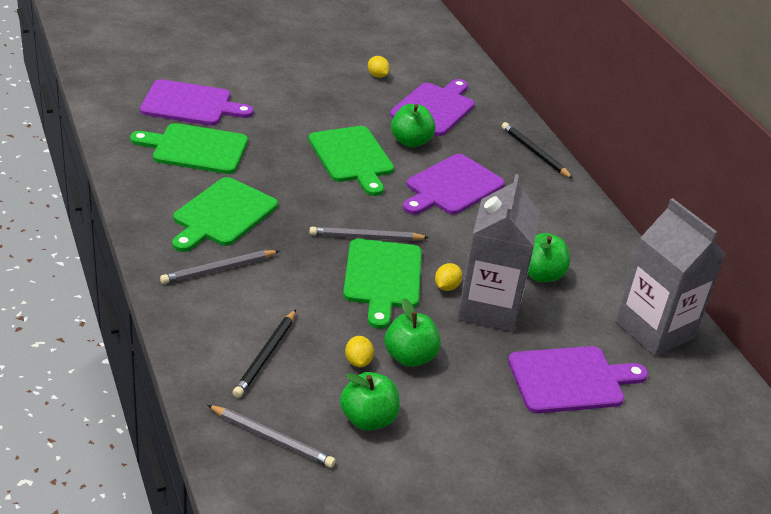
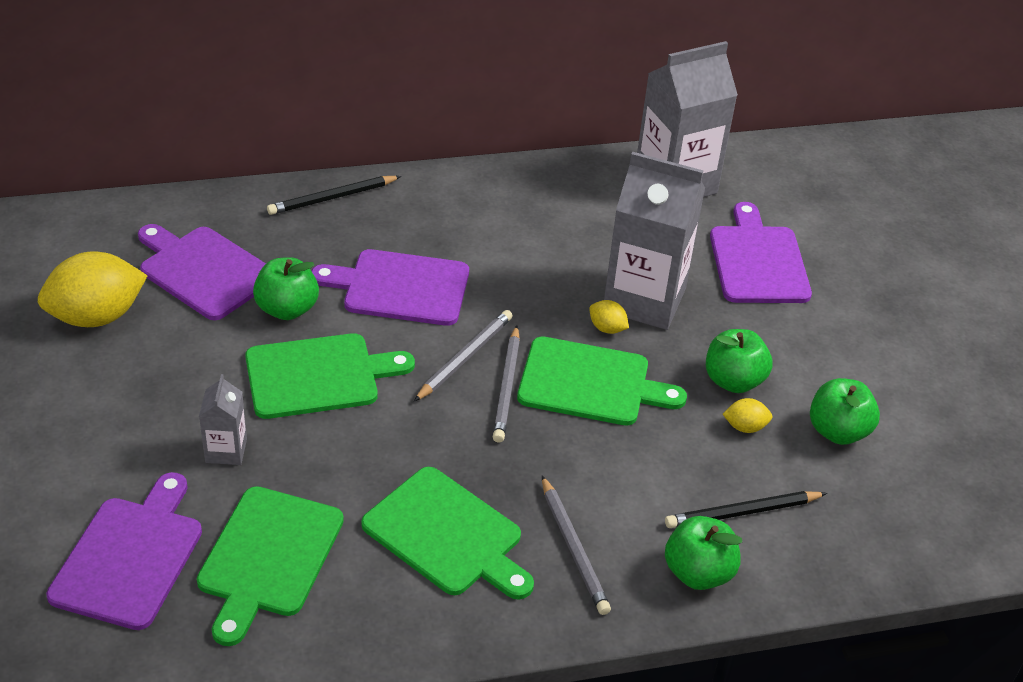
camera: 80 degrees left, 5 degrees up
(265, 355) = (742, 512): black pencil -> black pencil turned 135 degrees clockwise
(272, 438) = (880, 519): grey pencil -> grey pencil (465, 358)
(278, 128) = (226, 450): none -> grey carton
(377, 75) = (97, 317): yellow lemon -> yellow lemon, size x2.24
(452, 186) = (400, 287): purple cutting board -> purple cutting board turned 135 degrees clockwise
(541, 274) = (583, 245): green apple -> green apple (698, 572)

